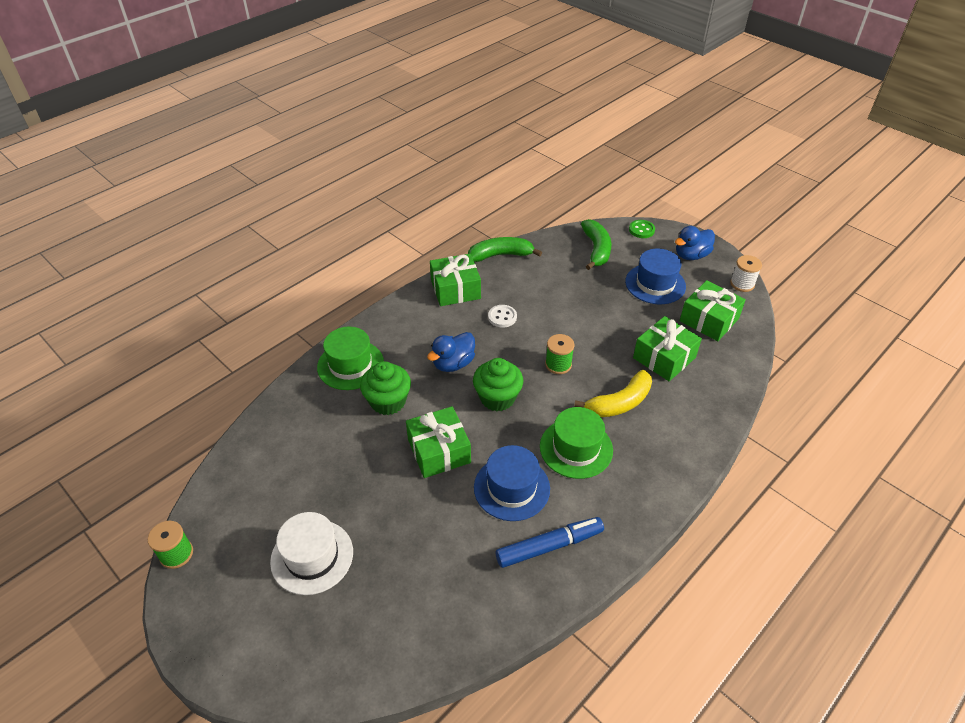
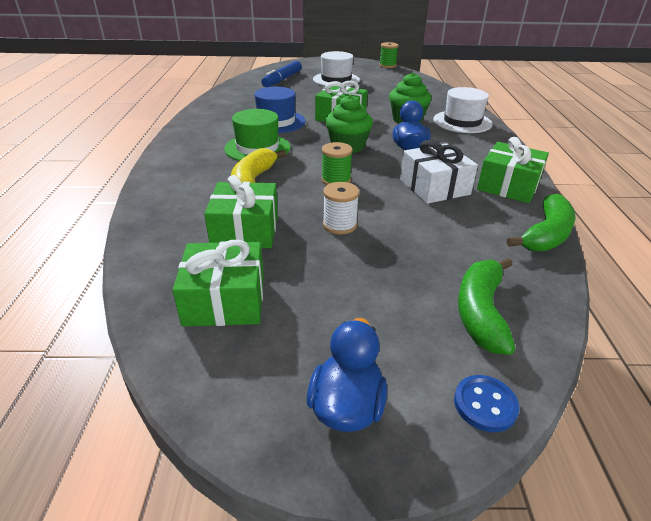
camera: 135 degrees right, 10 degrees down
(350, 365) = (462, 122): green hat -> white hat
(502, 317) = (434, 187): white button -> white gift
(548, 546) = (226, 114): blue marker -> blue marker (282, 79)
(596, 249) = (480, 312): green banana -> green banana turned 60 degrees clockwise
(641, 230) = (485, 404): green button -> blue button
(655, 284) = (343, 309): blue hat -> none
(742, 284) = (210, 401): white spool -> white spool (339, 225)

